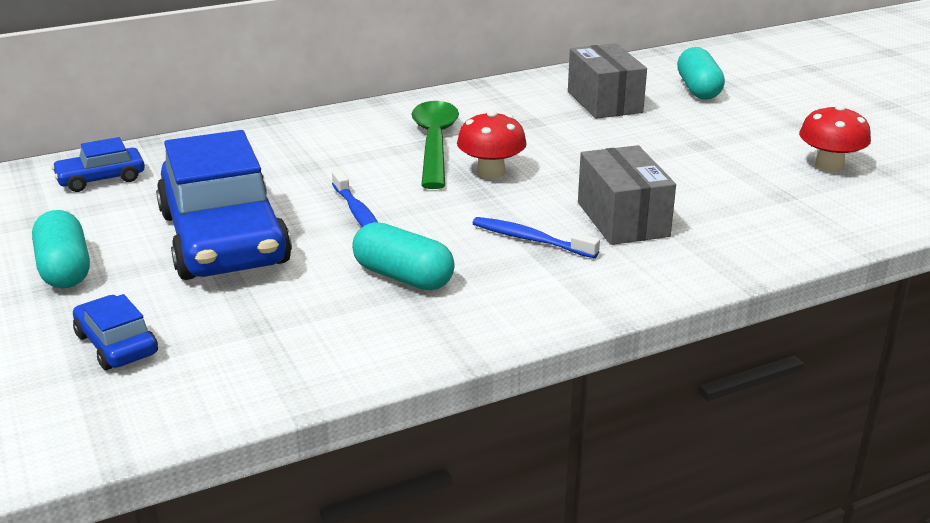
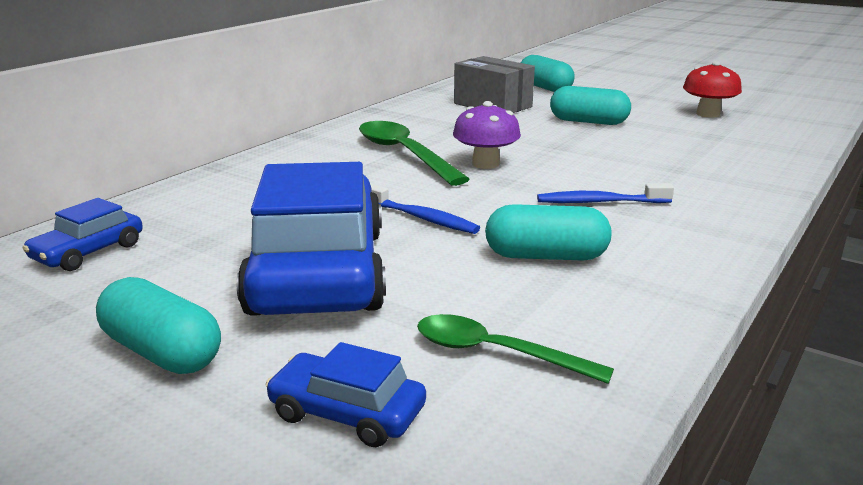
camera: 30 degrees left, 5 degrees down
(224, 239) = (318, 271): blue car -> blue car turned 135 degrees counterclockwise
(255, 338) = (496, 353): none -> green spoon
(491, 172) = (485, 164): red mushroom -> purple mushroom
(622, 219) = (640, 173): grey box -> none
(672, 145) = (588, 122): none -> turquoise capsule

